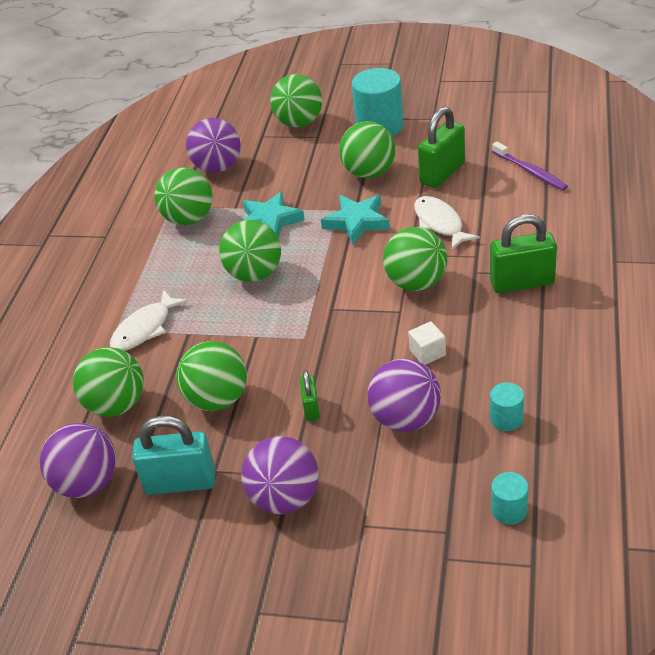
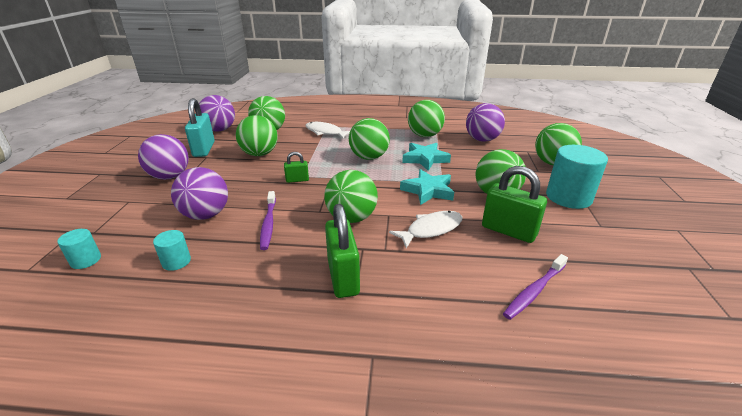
camera: 80 degrees right, 10 degrees down
(311, 408) = (237, 181): green padlock -> green padlock (297, 180)
(427, 353) = (268, 223): white cube -> purple toothbrush

